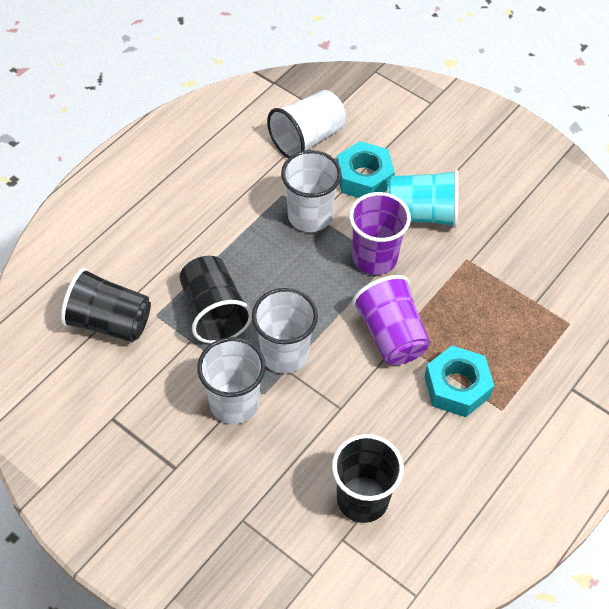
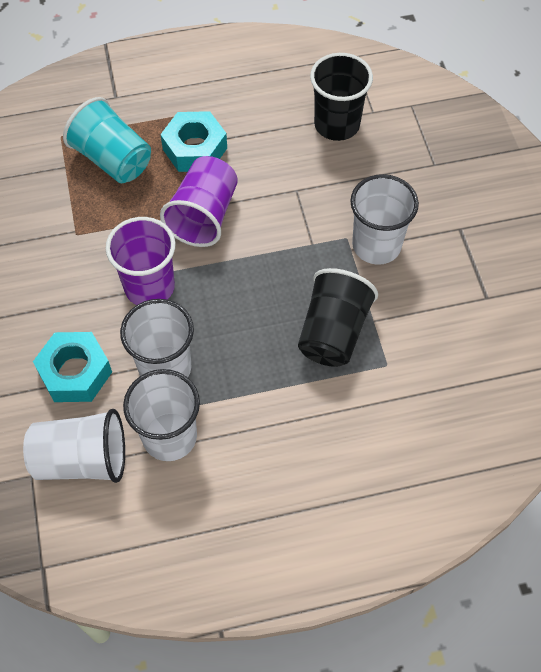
camera: 140 degrees left, 5 degrees up
(110, 322) = (434, 386): black cup -> none
(284, 354) = (303, 257): white cup -> white cup (169, 436)
(421, 214) = (66, 299): turquoise cup -> turquoise cup (113, 159)

